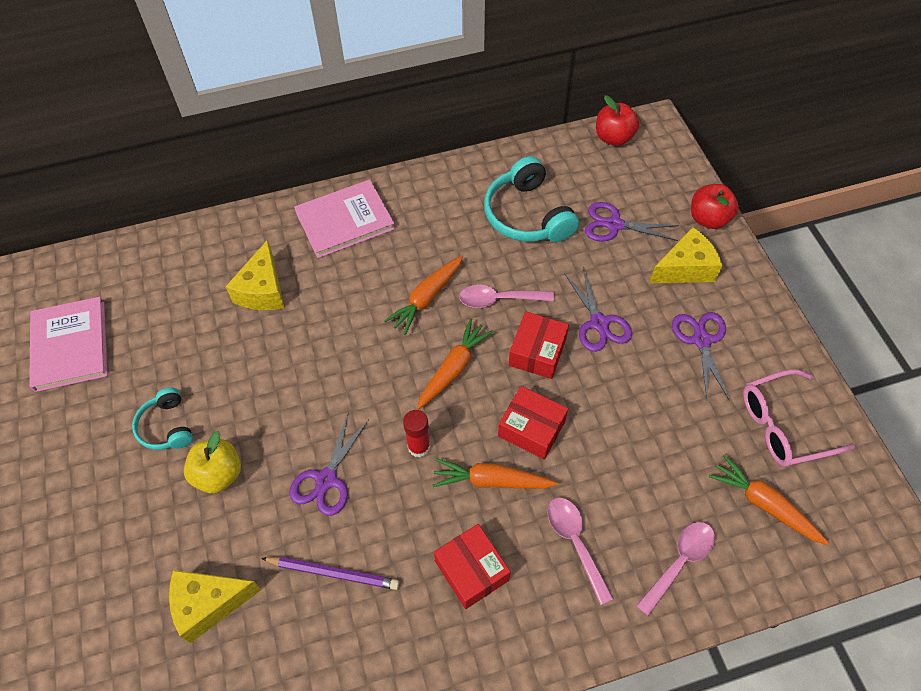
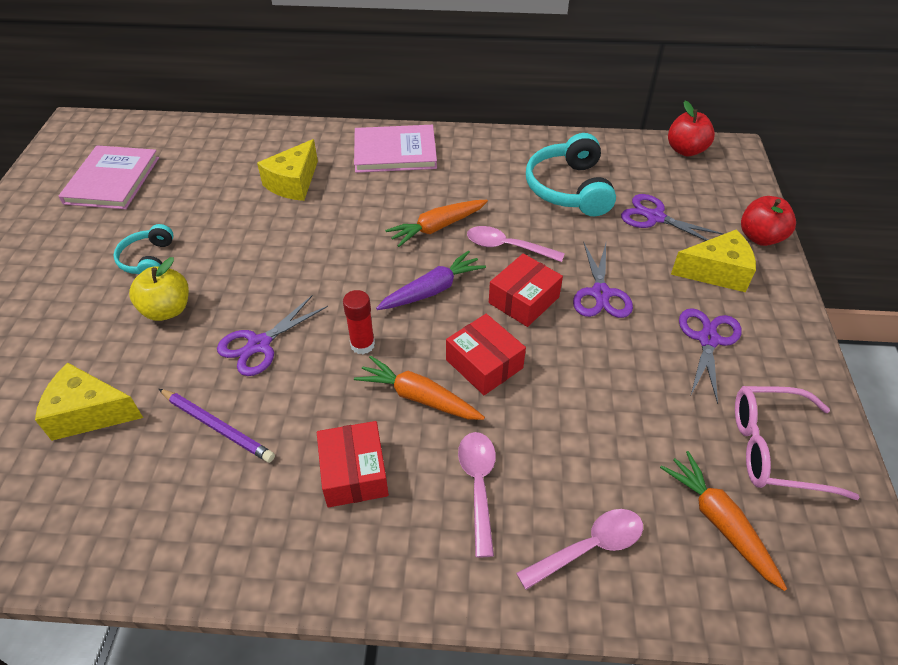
camera: 20 degrees right, 10 degrees down
(453, 368) = (432, 290): orange carrot -> purple carrot

